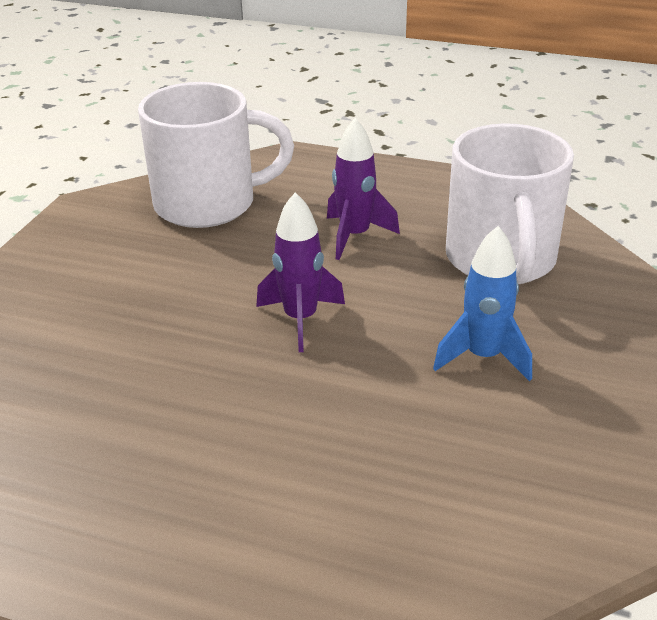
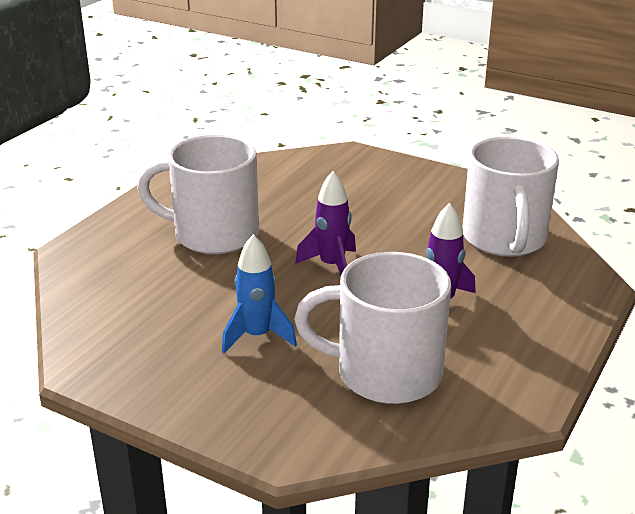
camera: 100 degrees right, 5 degrees down
(234, 453) = (213, 234): none -> white mug

